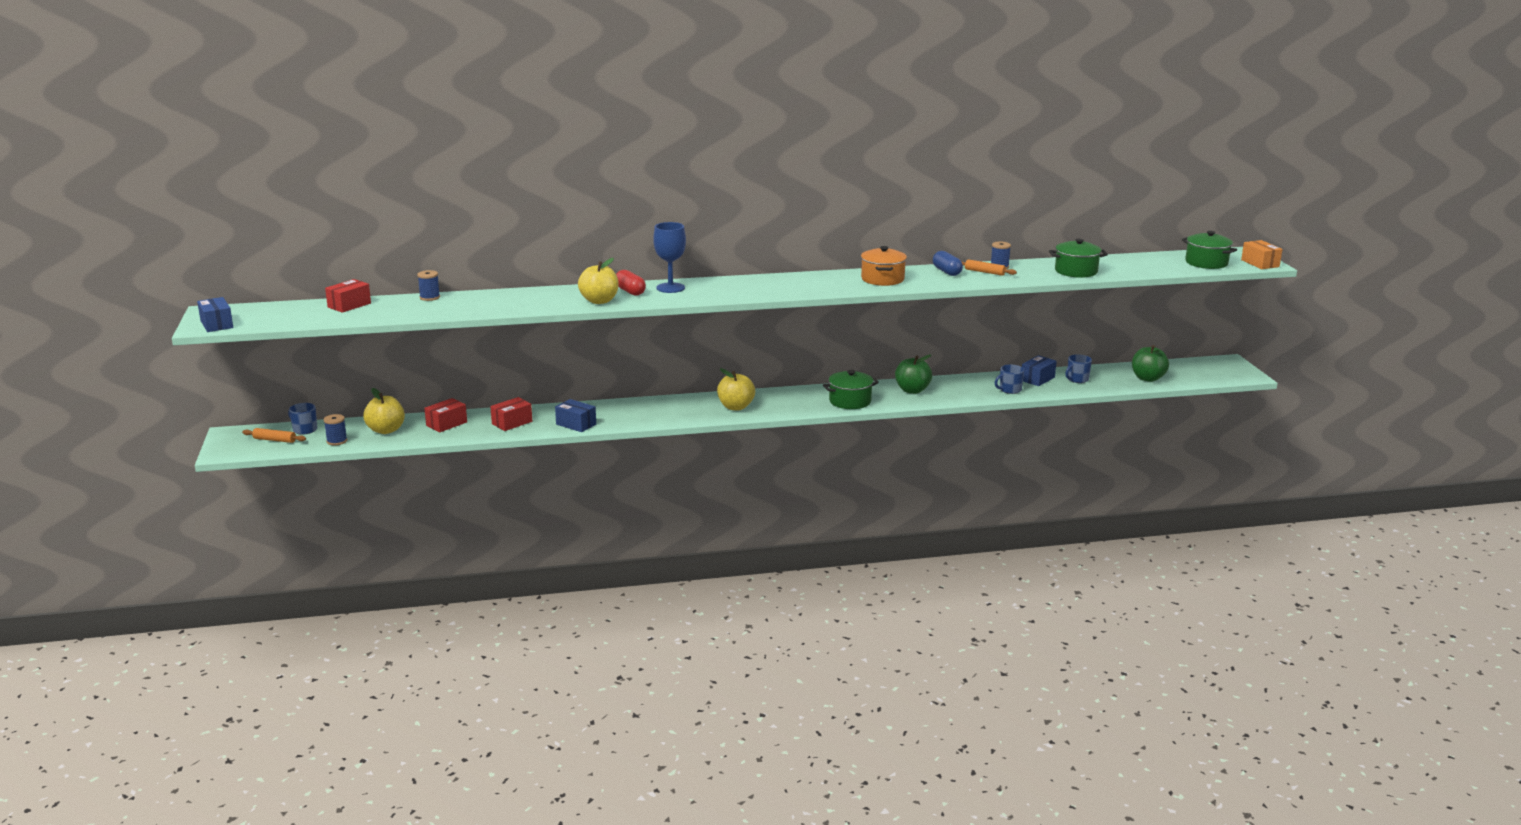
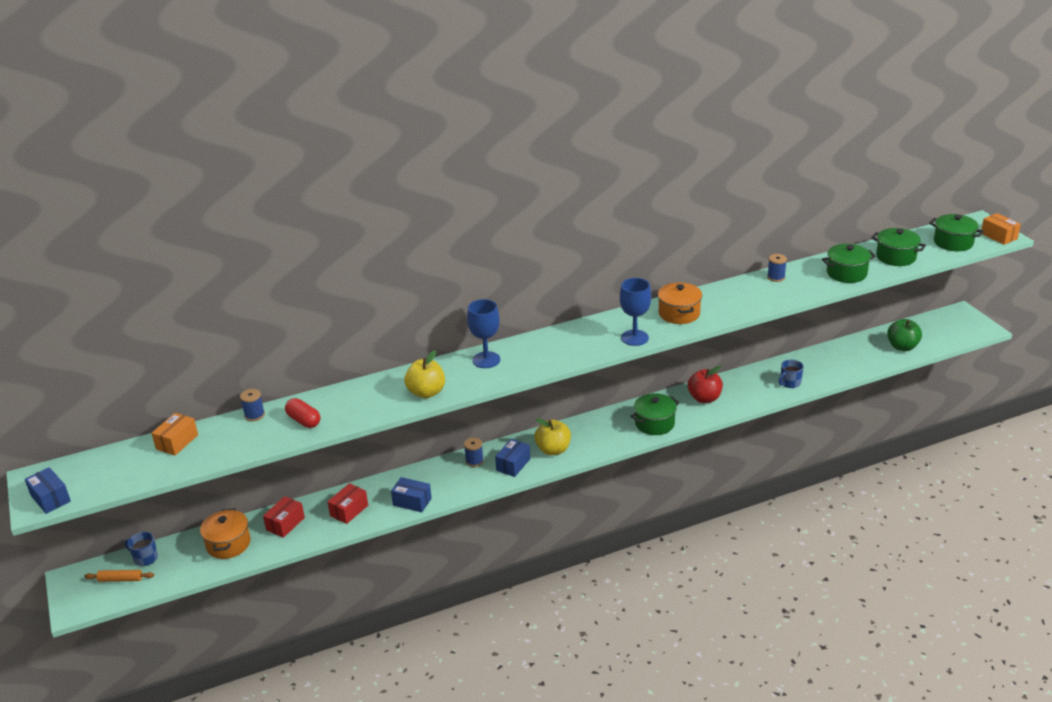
camera: 10 degrees left, 10 degrees up
(337, 441) = (185, 569): blue spool -> blue spool (474, 461)
(349, 305) = (177, 442): red box -> orange box
(386, 430) = (228, 544): yellow apple -> orange pot
(630, 291) = (449, 372): red capsule -> red capsule (304, 421)
(827, 289) = (634, 338): none -> blue goblet
(912, 390) = (704, 398): green apple -> red apple
(947, 272) = (732, 292): blue capsule -> none
(984, 272) = (766, 287): orange rolling pin -> none
(1037, 379) = (808, 364): blue box -> blue box (513, 464)
(1077, 379) = (842, 358): blue mug -> none
(1136, 266) = (896, 257): none -> green pot

